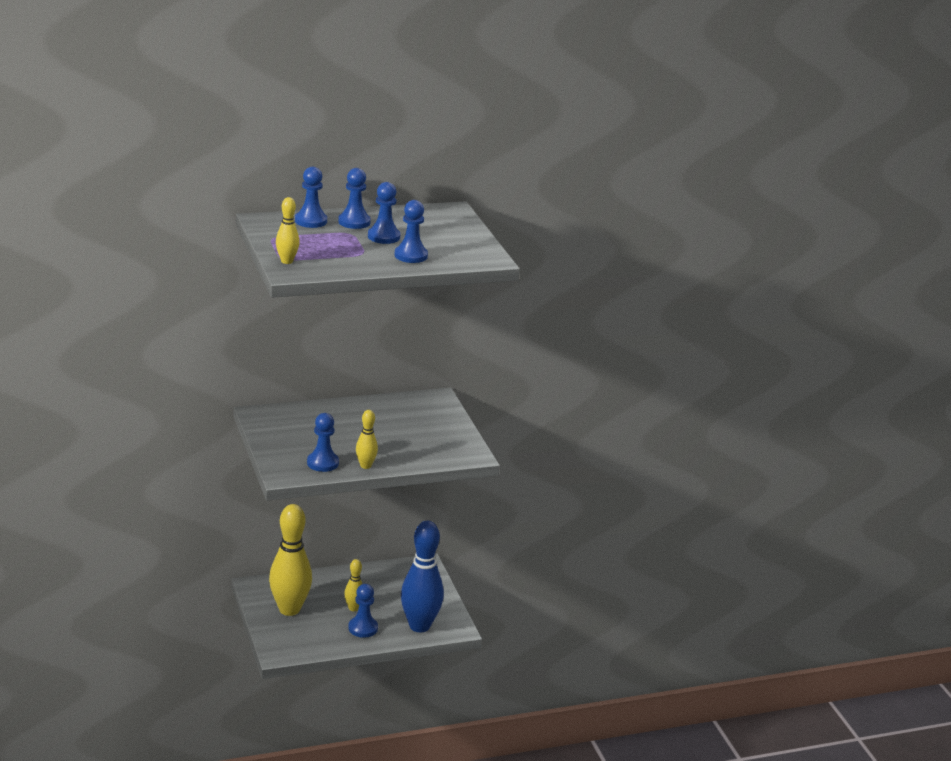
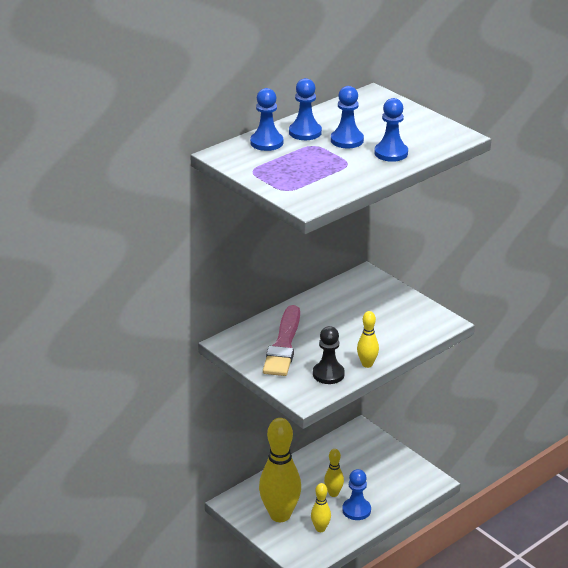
camera: 20 degrees left, 5 degrees up
(287, 261) = (292, 192): yellow bowling pin -> yellow bowling pin (320, 529)
(306, 429) = (283, 345): none -> pink brush
(322, 463) = (328, 374): blue pawn -> black pawn
(419, 626) = (401, 490): blue bowling pin -> none

